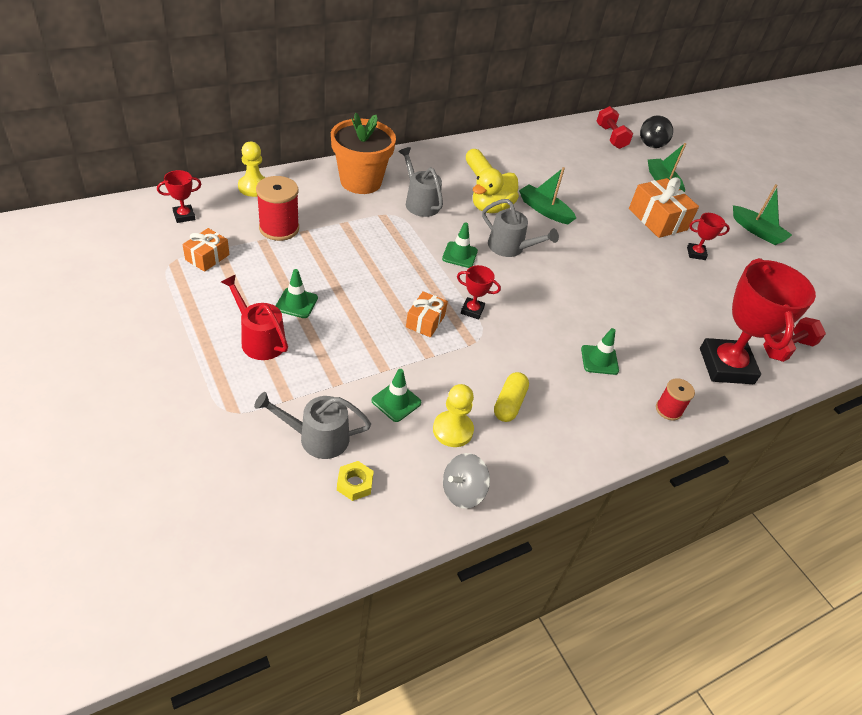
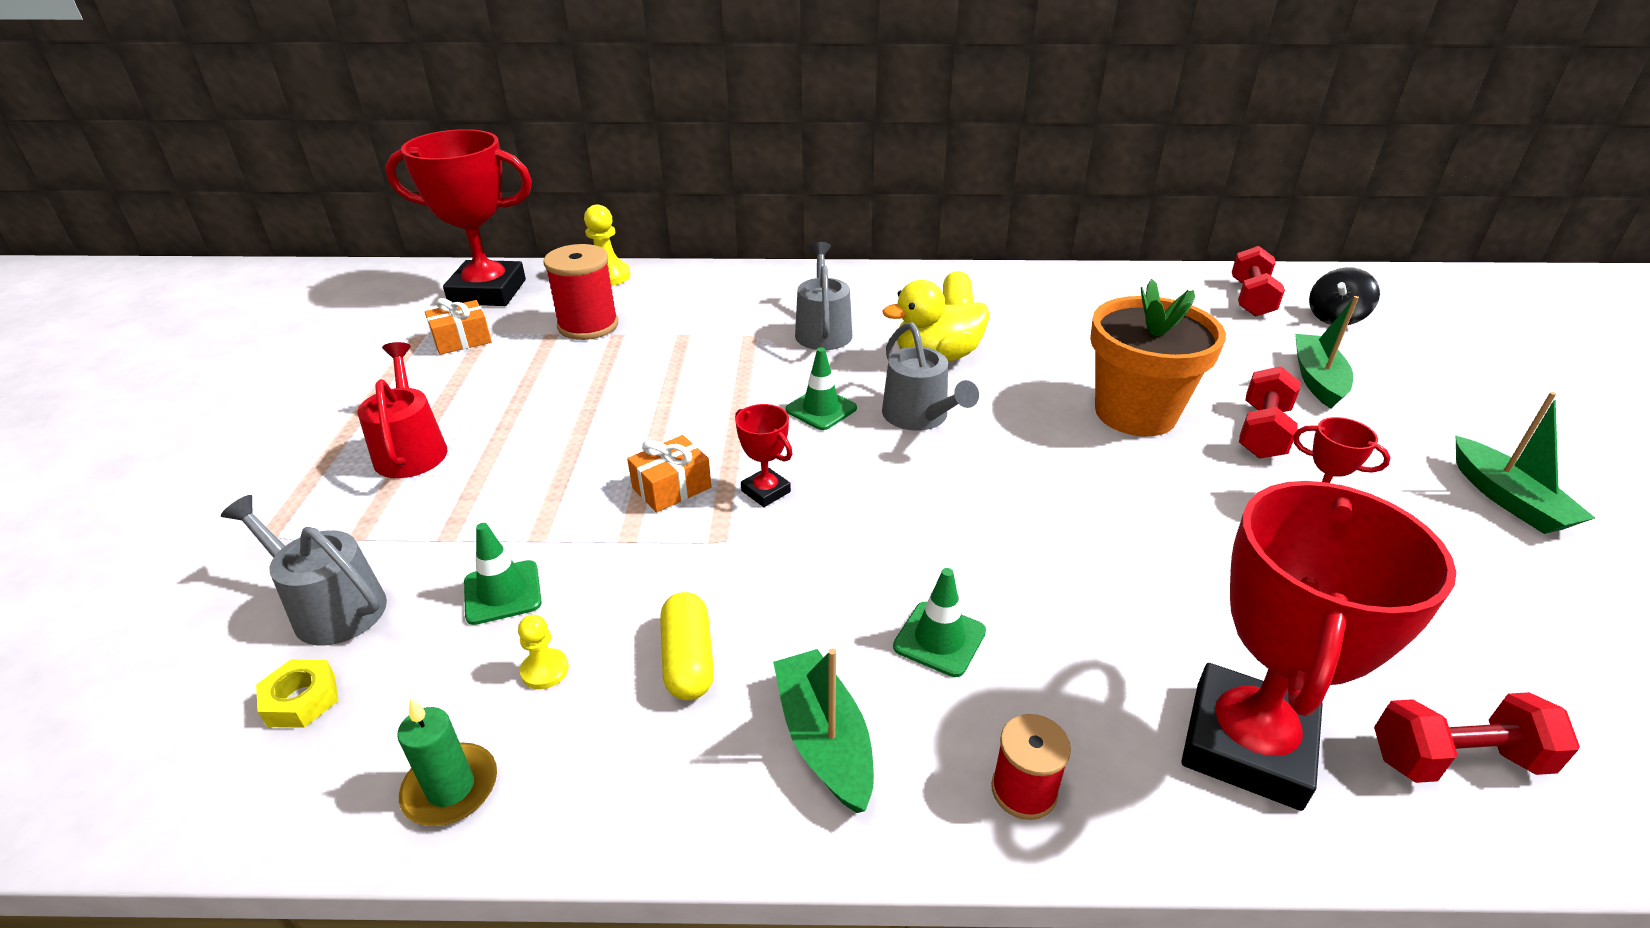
camera: 35 degrees right, 10 degrees down
(184, 216) = (488, 292): red trophy -> red trophy, size x2.30
(296, 303) = (510, 417): green traffic cone -> none
(361, 181) = (759, 292): orange flower pot -> orange flower pot (1135, 413)
(452, 430) = (545, 670): yellow pawn -> yellow pawn, size x0.57
(462, 491) = (451, 788): grey spinning top -> green candle
(509, 403) = (688, 660): yellow capsule -> yellow capsule turned 60 degrees counterclockwise
(544, 210) = (1031, 377): green boat -> green boat (824, 740)
(657, 219) = (1262, 432): orange gift -> red dumbbell

